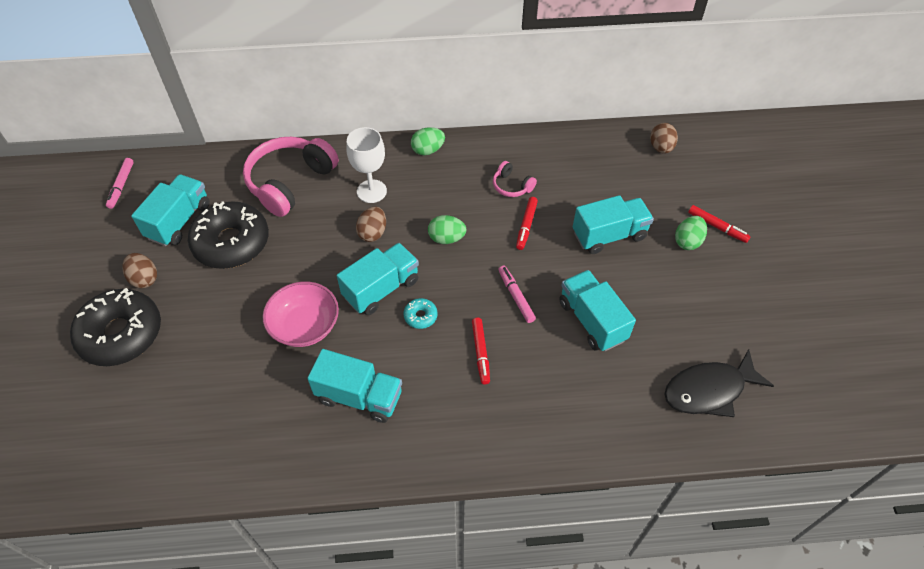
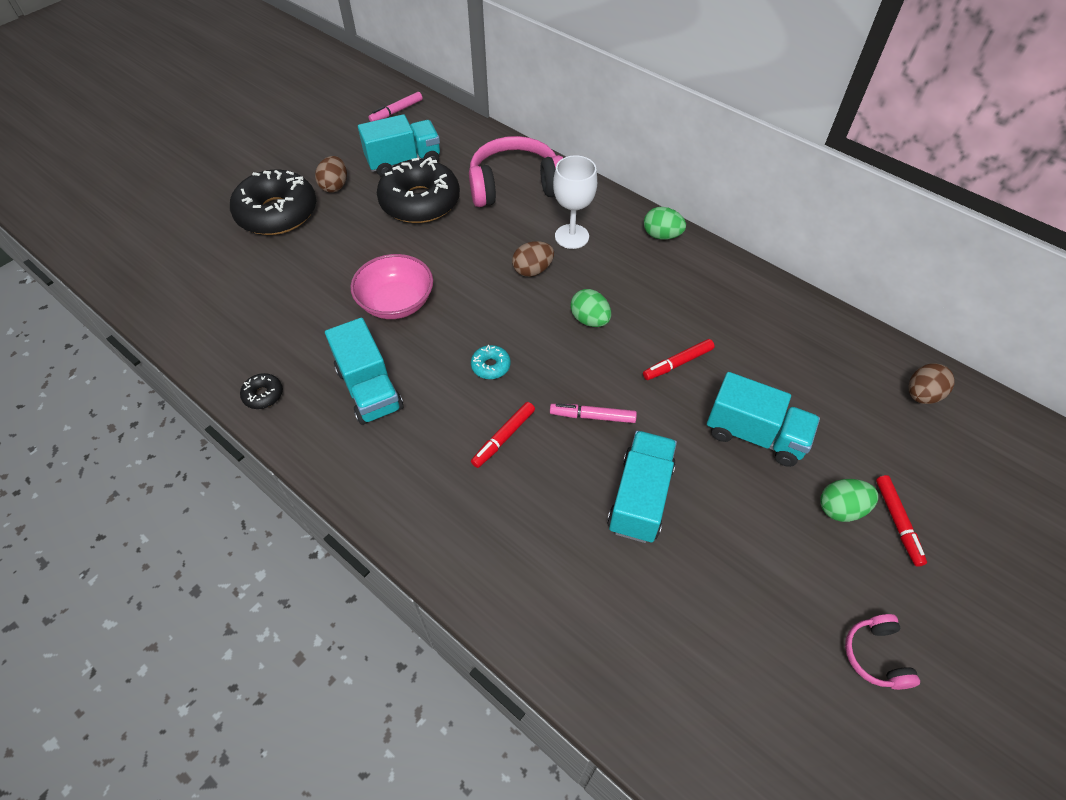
camera: 45 degrees right, 0 degrees up
(288, 465) = (263, 395): none -> black donut
(381, 289) = (486, 319): turquoise truck -> none
(511, 186) = (706, 318): pink headphones -> pink headphones (875, 655)
(516, 296) = (592, 416): pink marker -> pink marker turned 105 degrees counterclockwise
(709, 390) = (684, 672): black fish -> none

